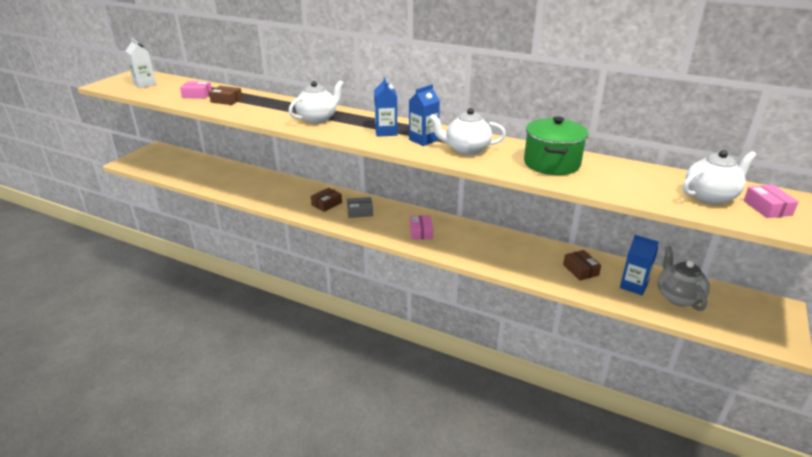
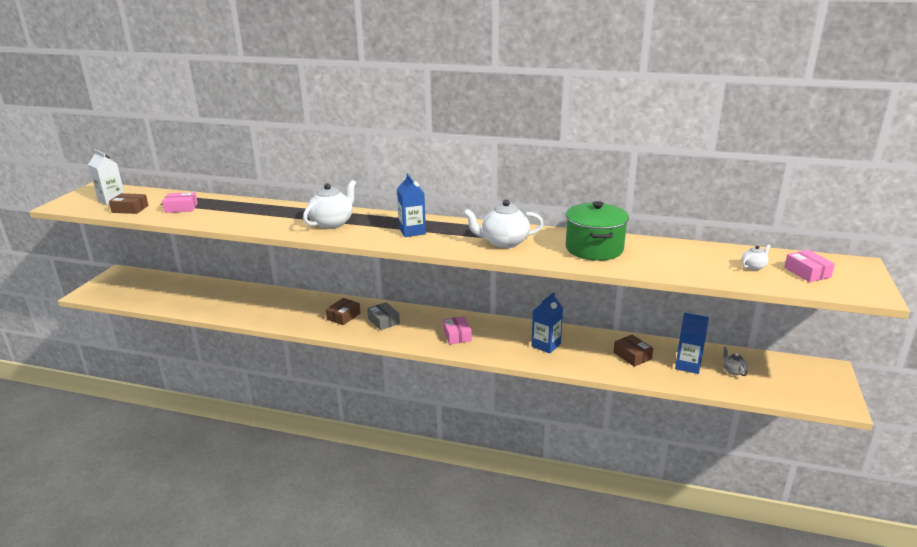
camera: 10 degrees left, 5 degrees down
(226, 100) = (219, 211): brown box -> brown box (130, 209)
(360, 212) = (383, 321): grey box -> grey box turned 75 degrees clockwise
(423, 140) = (455, 236): blue carton -> blue carton (546, 345)
(678, 297) = (733, 371): grey teapot -> grey teapot, size x0.48
(710, 196) = (753, 267): white teapot -> white teapot, size x0.48

